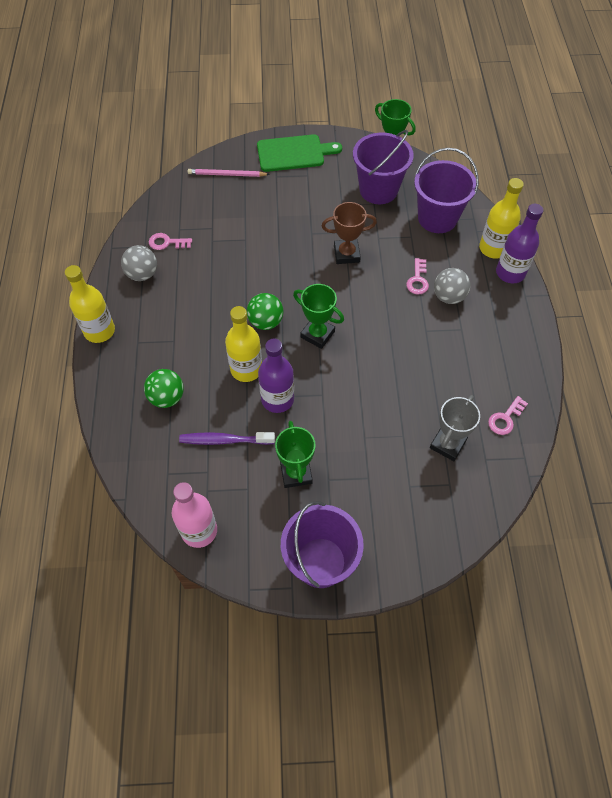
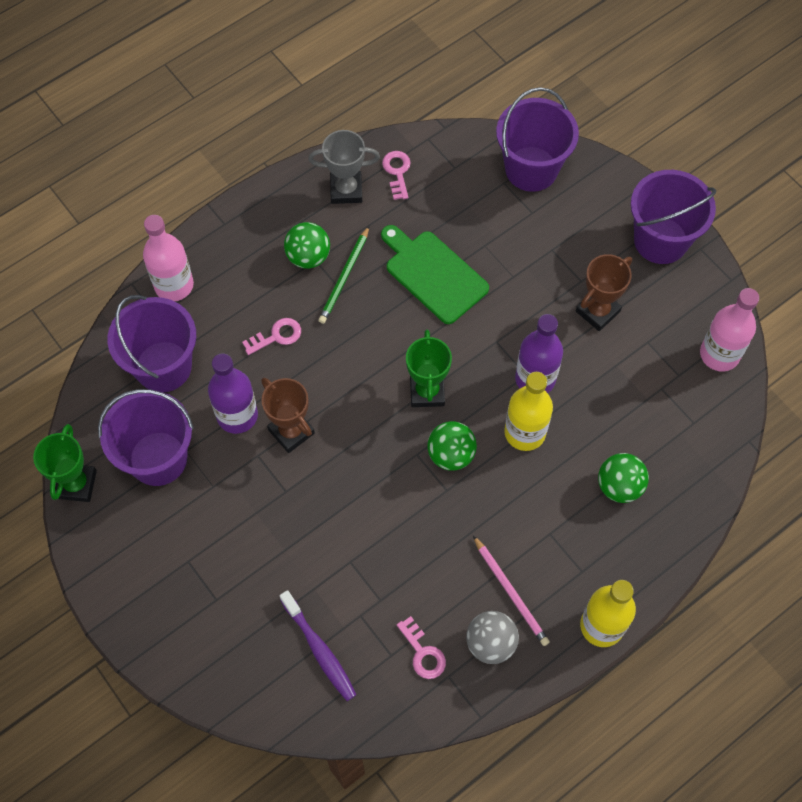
camera: 125 degrees left, 5 degrees up
(224, 440) = (618, 396): purple toothbrush -> purple toothbrush (319, 650)
(226, 174) = (256, 666): pink pencil -> pink pencil (511, 592)
(294, 153) = (157, 606): green cutting board -> green cutting board (433, 274)
(296, 473) = (597, 311): green trophy -> brown trophy
(436, 337) = (344, 277): none -> green pencil
(447, 444) = (463, 204): grey trophy -> grey trophy (346, 190)
(448, 296) = (279, 294): grey ball -> none
(450, 512) = (531, 169): none -> purple bucket
(467, 326) = (308, 257): none -> green ball
(493, 248) = (174, 285): yellow bottle -> pink bottle
(505, 418) = (397, 172): pink key -> pink key turned 105 degrees counterclockwise
(510, 273) = (200, 252): purple bottle -> purple bottle (237, 415)

